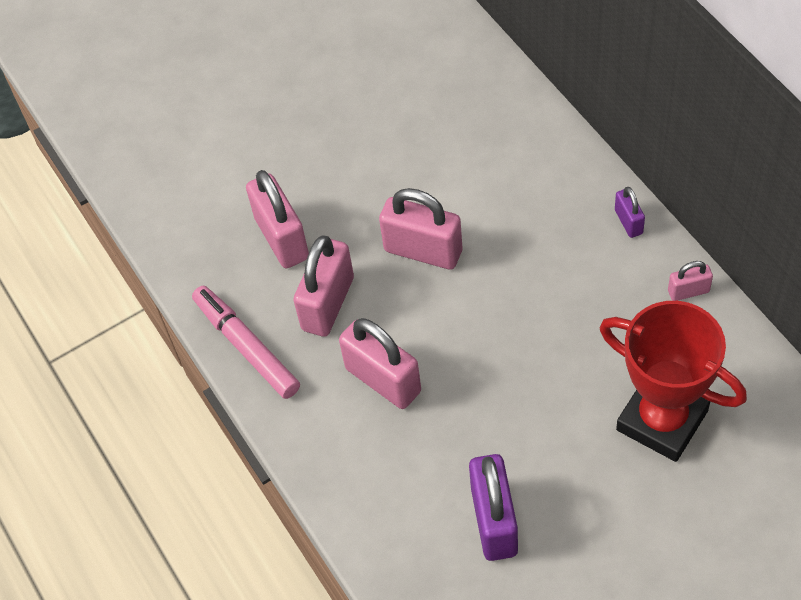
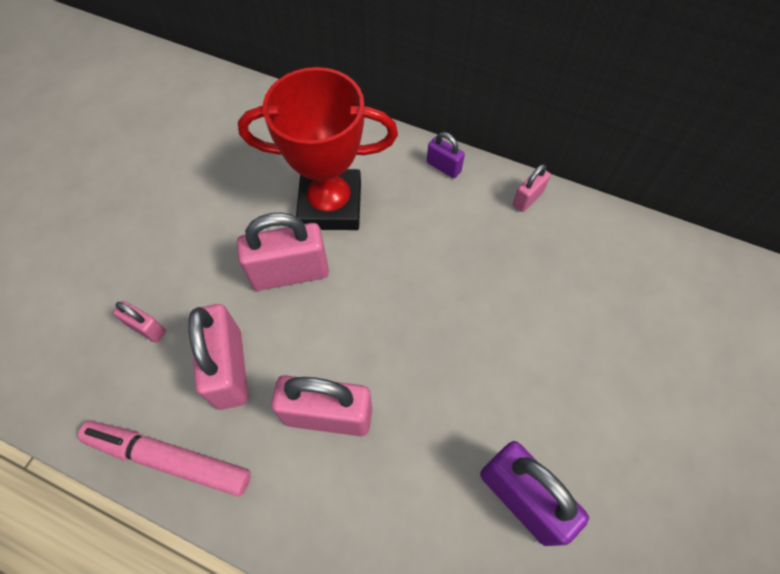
camera: 40 degrees left, 5 degrees up
(282, 238) = (146, 328): pink padlock -> pink padlock, size x0.51
(662, 420) = (587, 315): red trophy -> red trophy (330, 205)

